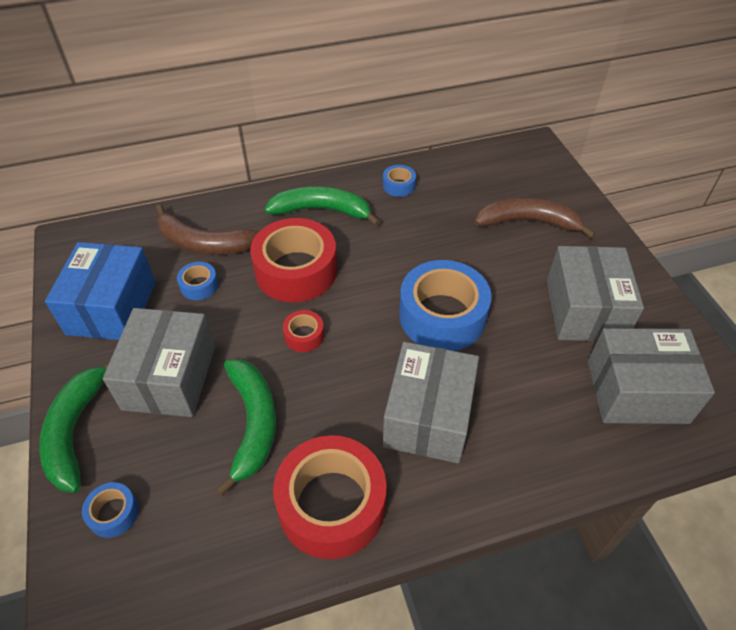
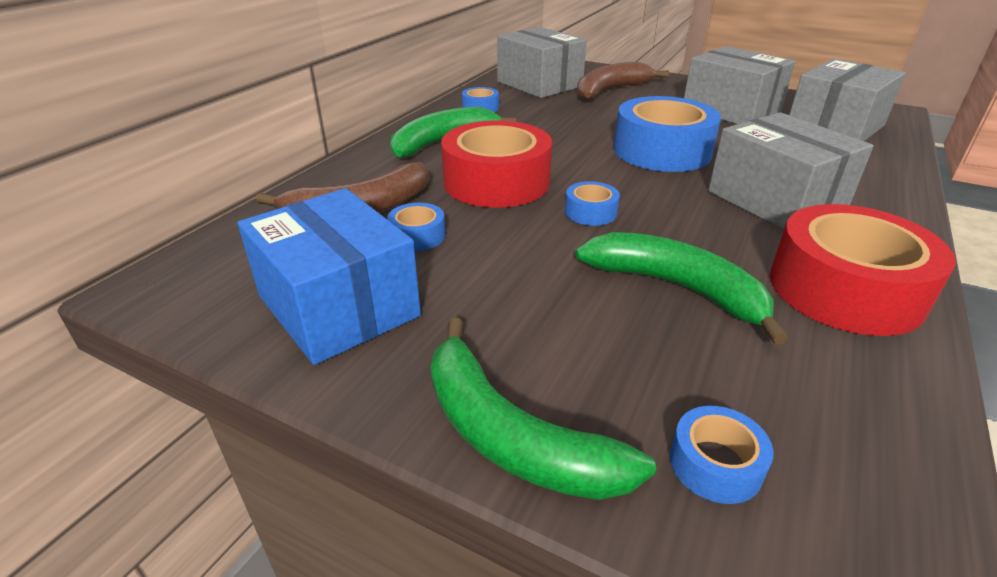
camera: 45 degrees left, 15 degrees down
(169, 378) = (528, 313): grey box -> grey box (539, 84)
(304, 335) = (590, 212): red tape -> blue tape

